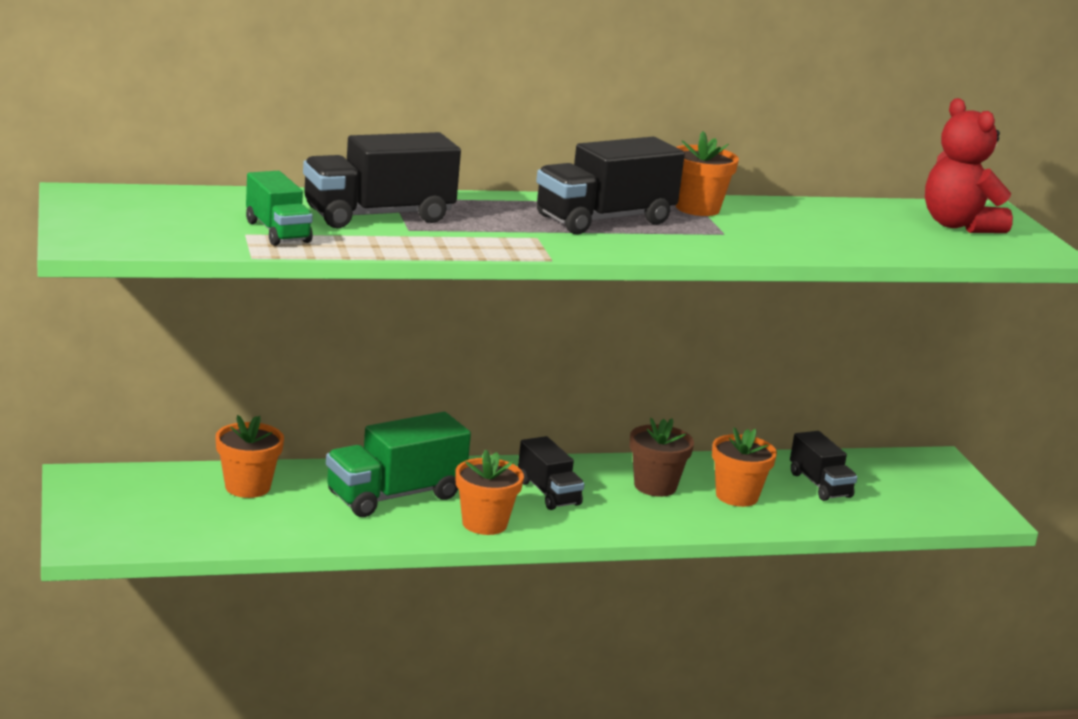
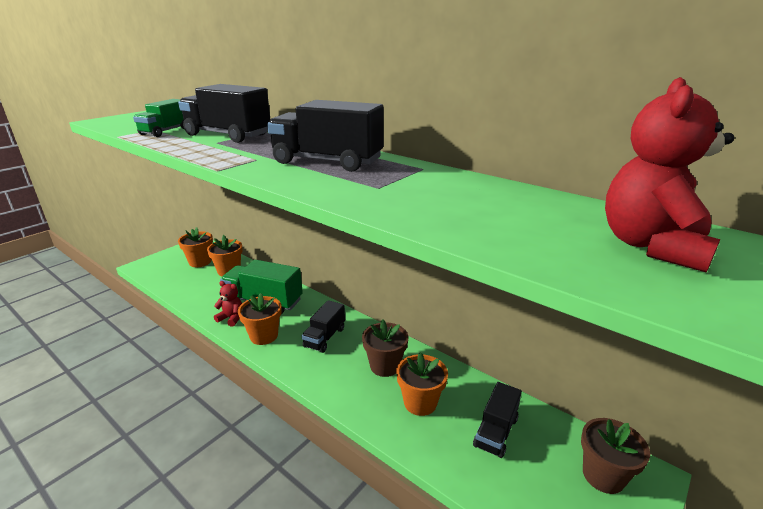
camera: 55 degrees right, 5 degrees up
(402, 528) = (231, 318): none -> red teddy bear
(697, 208) = (413, 171): orange flower pot -> orange flower pot (200, 262)
(916, 473) = (603, 475): none -> brown flower pot

